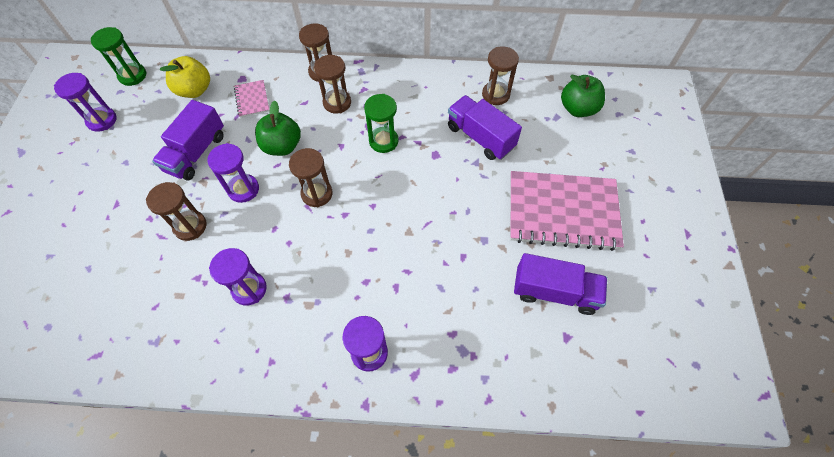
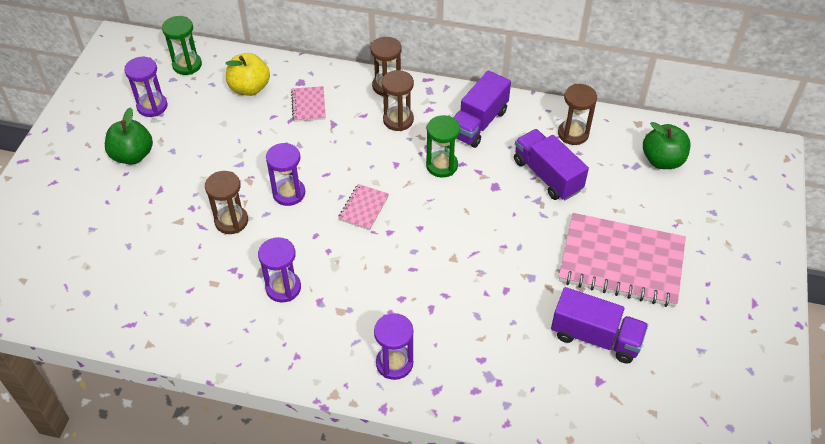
camera: 10 degrees right, 10 degrees down
(196, 153) = (245, 151): purple truck -> purple truck (478, 123)
(282, 146) = (334, 156): green apple -> green apple (133, 155)
(317, 194) = (363, 208): brown hourglass -> pink notebook

